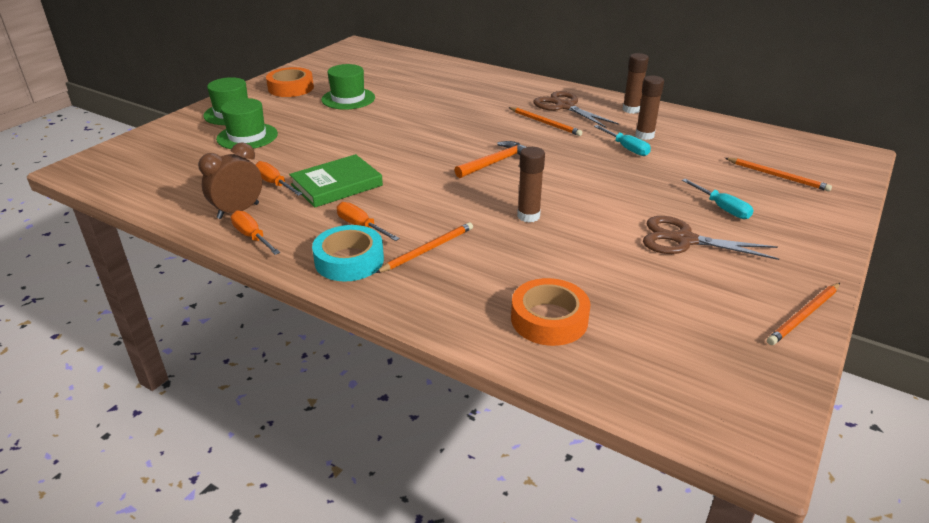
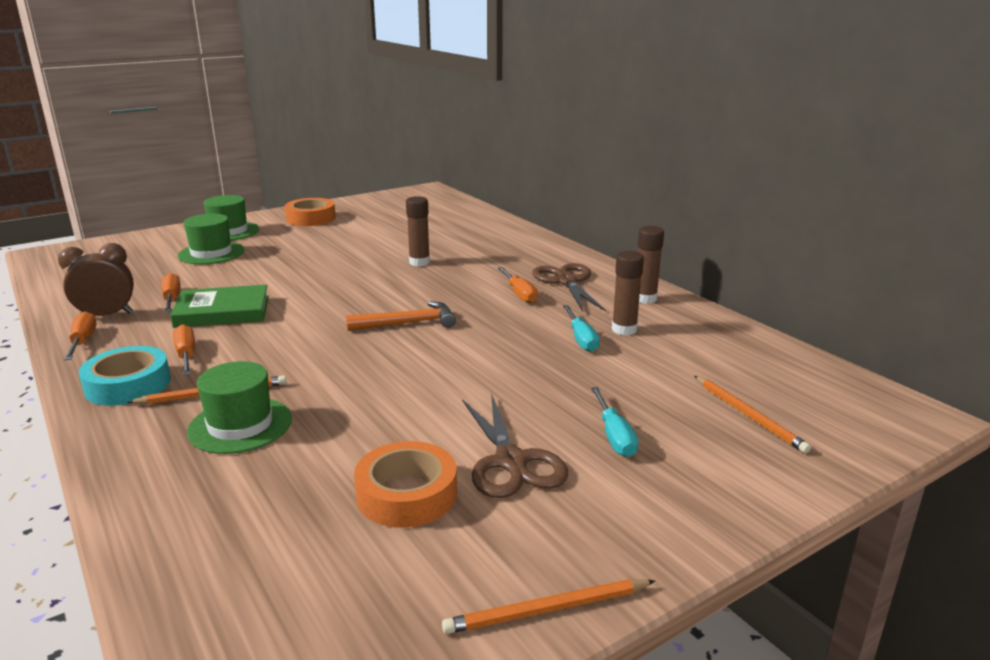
camera: 25 degrees right, 10 degrees down
(348, 99) = (349, 236): green hat -> green hat (240, 425)
(528, 216) = (364, 386): brown glue stick -> brown glue stick (419, 262)
(545, 123) = (520, 294): orange pencil -> orange screwdriver
(549, 319) = (225, 505): orange tape -> orange tape (407, 494)
(684, 240) = (511, 461): brown scissors -> brown scissors turned 150 degrees counterclockwise

